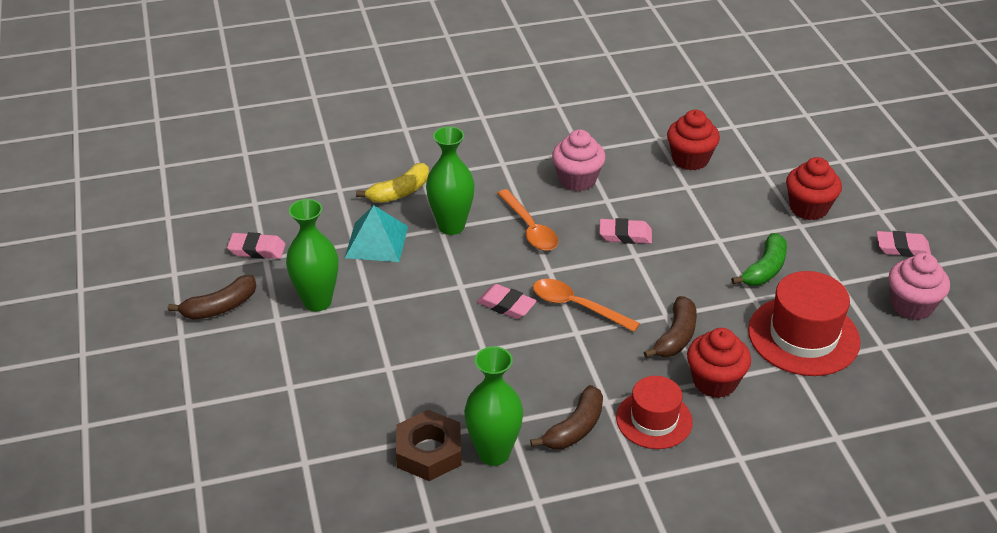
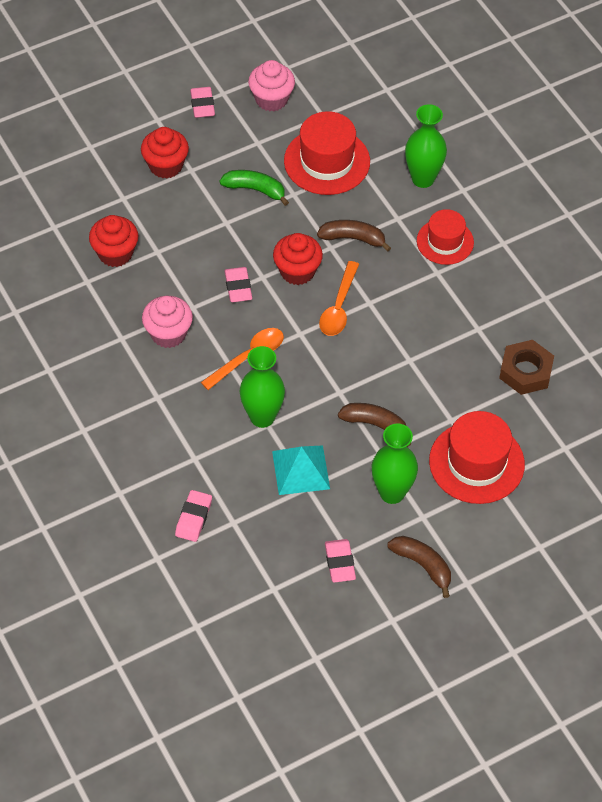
camera: 105 degrees left, 15 degrees up
(322, 377) = (476, 462): none -> red hat
(399, 192) = (224, 470): yellow banana -> none
(494, 453) = (512, 331): green vase -> green vase (423, 179)
(506, 305) = (353, 355): pink eraser -> pink eraser (193, 518)
(574, 428) = (470, 287): brown banana -> brown banana (375, 425)
(714, 382) = (394, 210): red cupcake -> red cupcake (297, 271)

